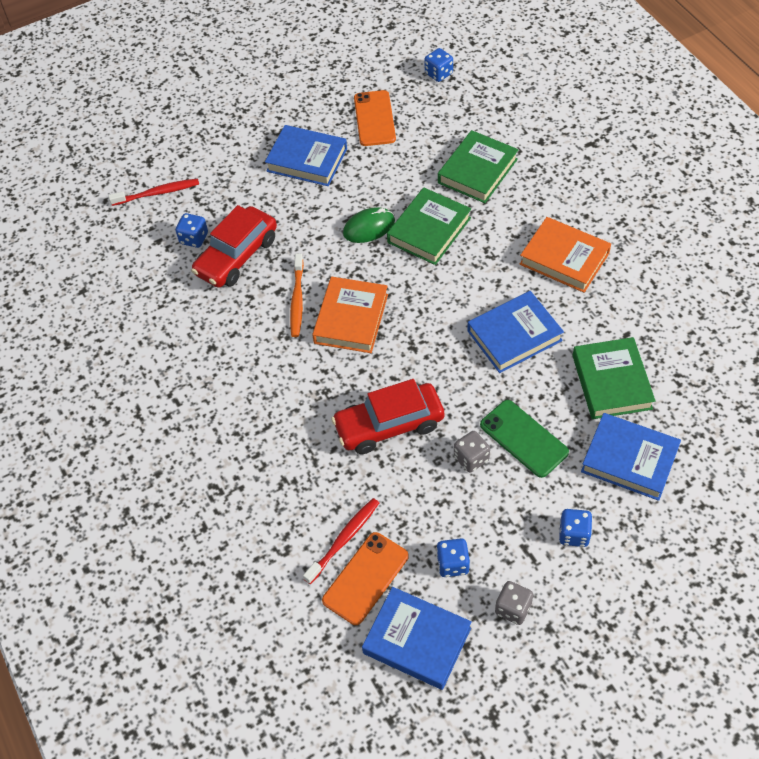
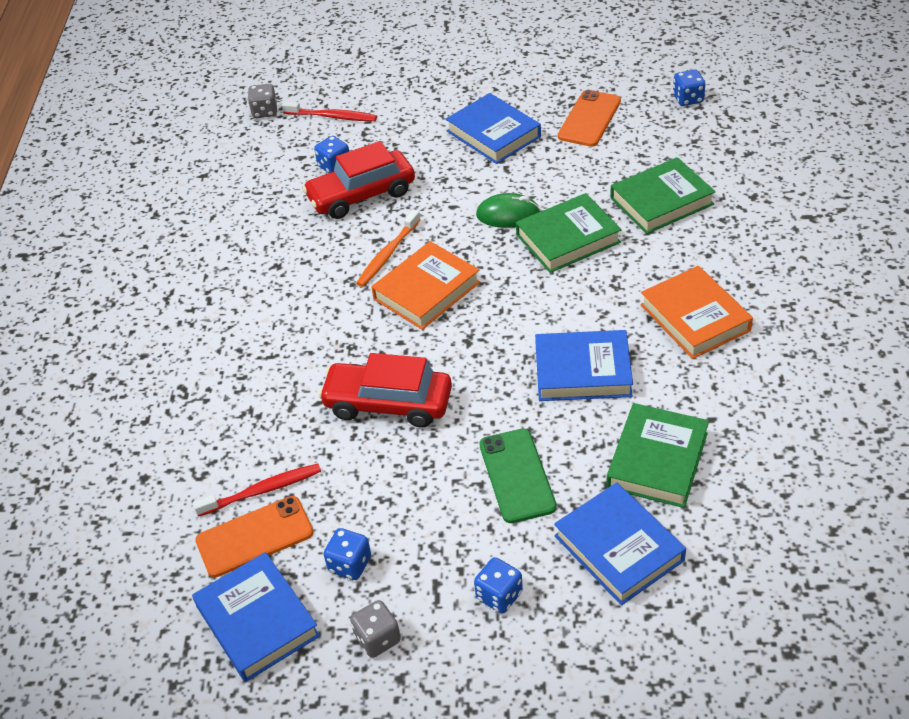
camera: 30 degrees right, 10 degrees down
(471, 458) = (447, 471): grey dice -> grey dice (265, 112)

